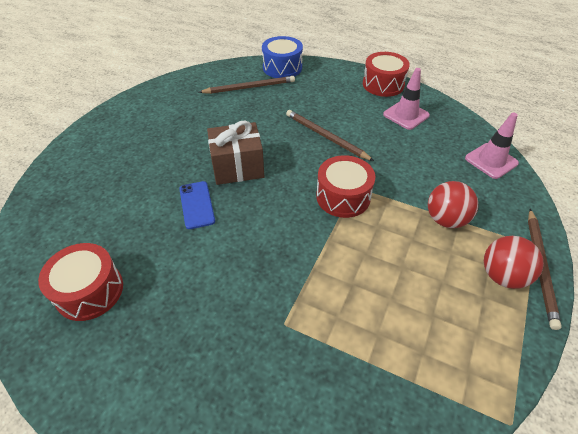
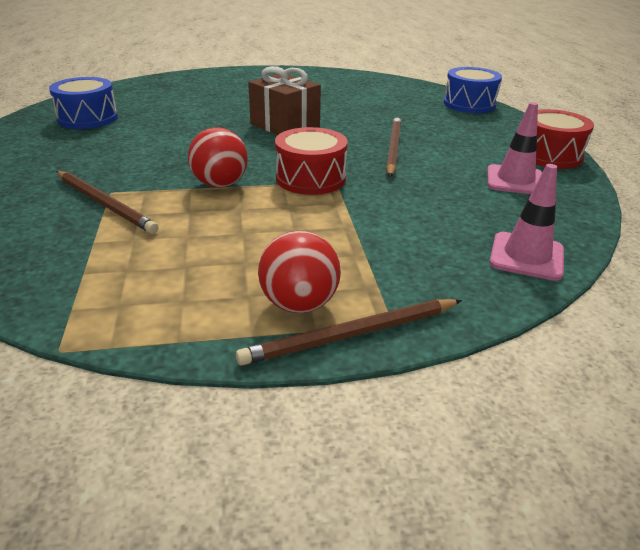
camera: 55 degrees right, 15 degrees down
(89, 291) = (88, 118): red drum -> blue drum
(196, 205) = (216, 124): blue phone -> none
(250, 87) = (408, 100): brown pencil -> brown pencil (105, 204)
(445, 219) = (354, 244): red ball -> red ball (220, 184)

